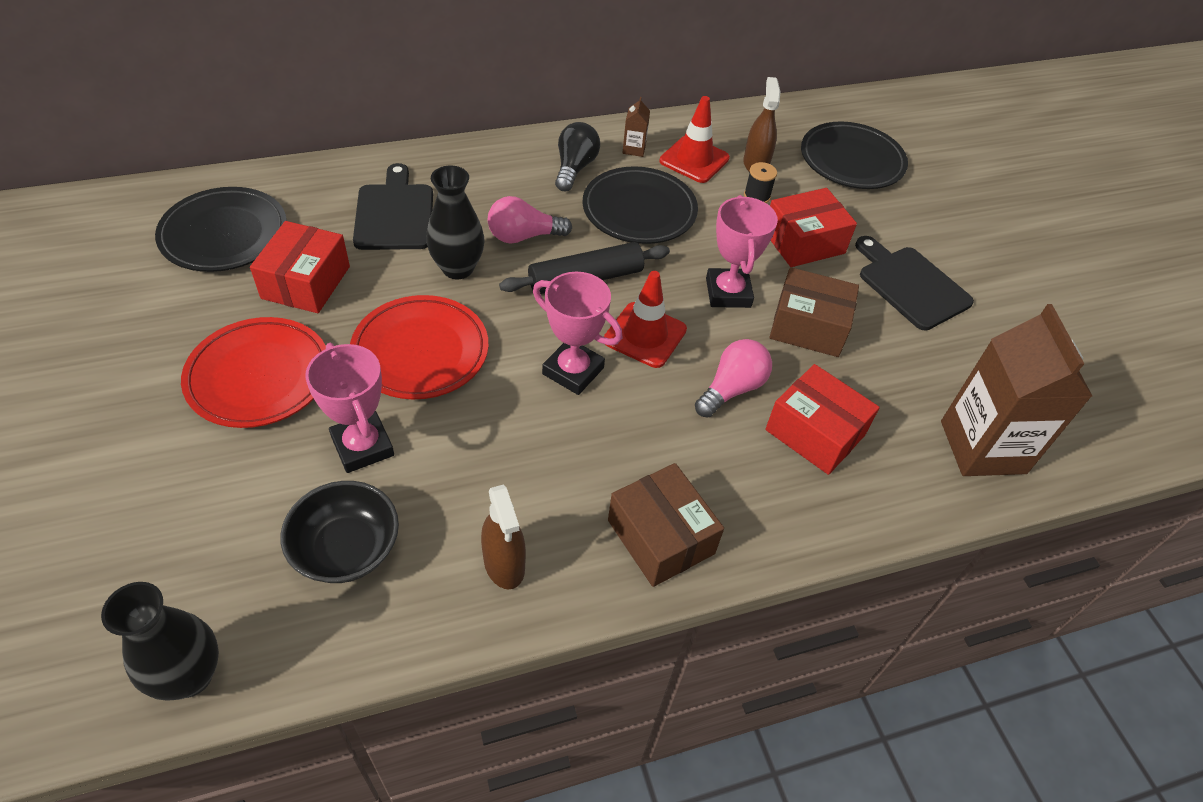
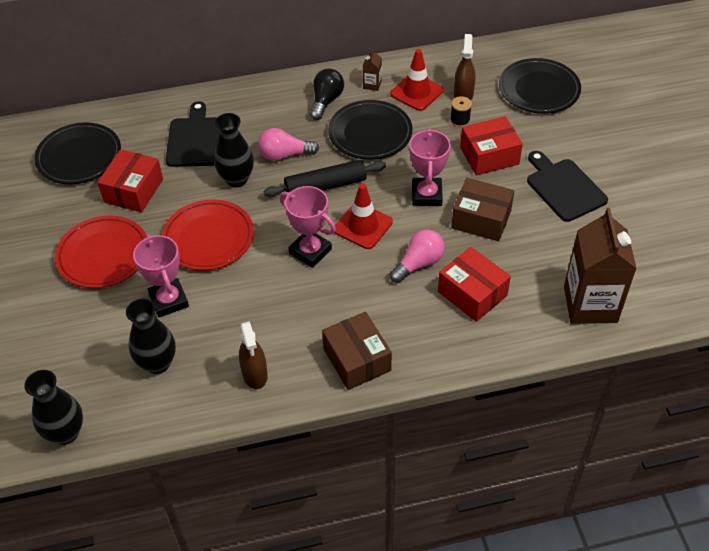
camera: 10 degrees right, 0 degrees up
(346, 549) = (157, 363): black bowl -> black vase

